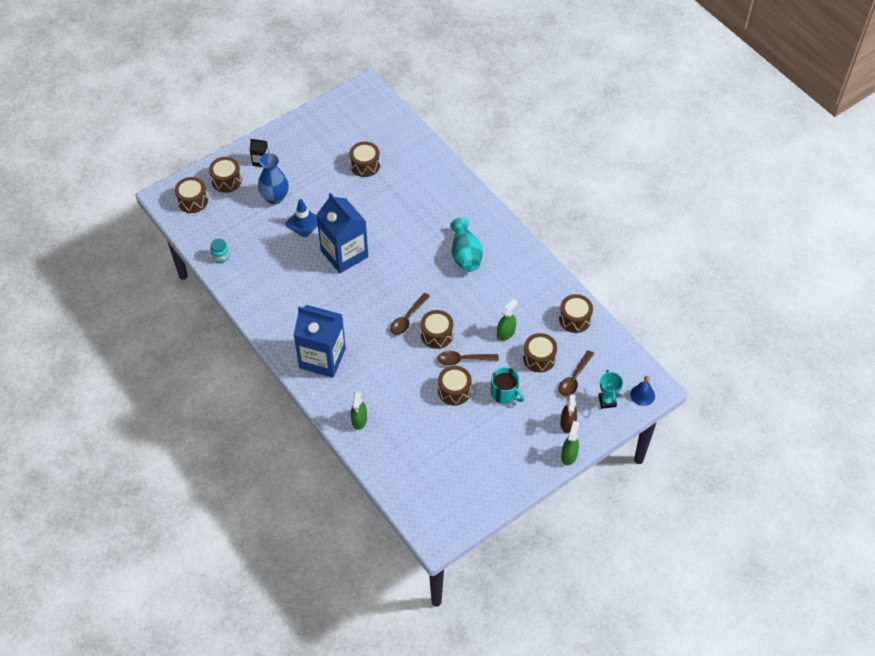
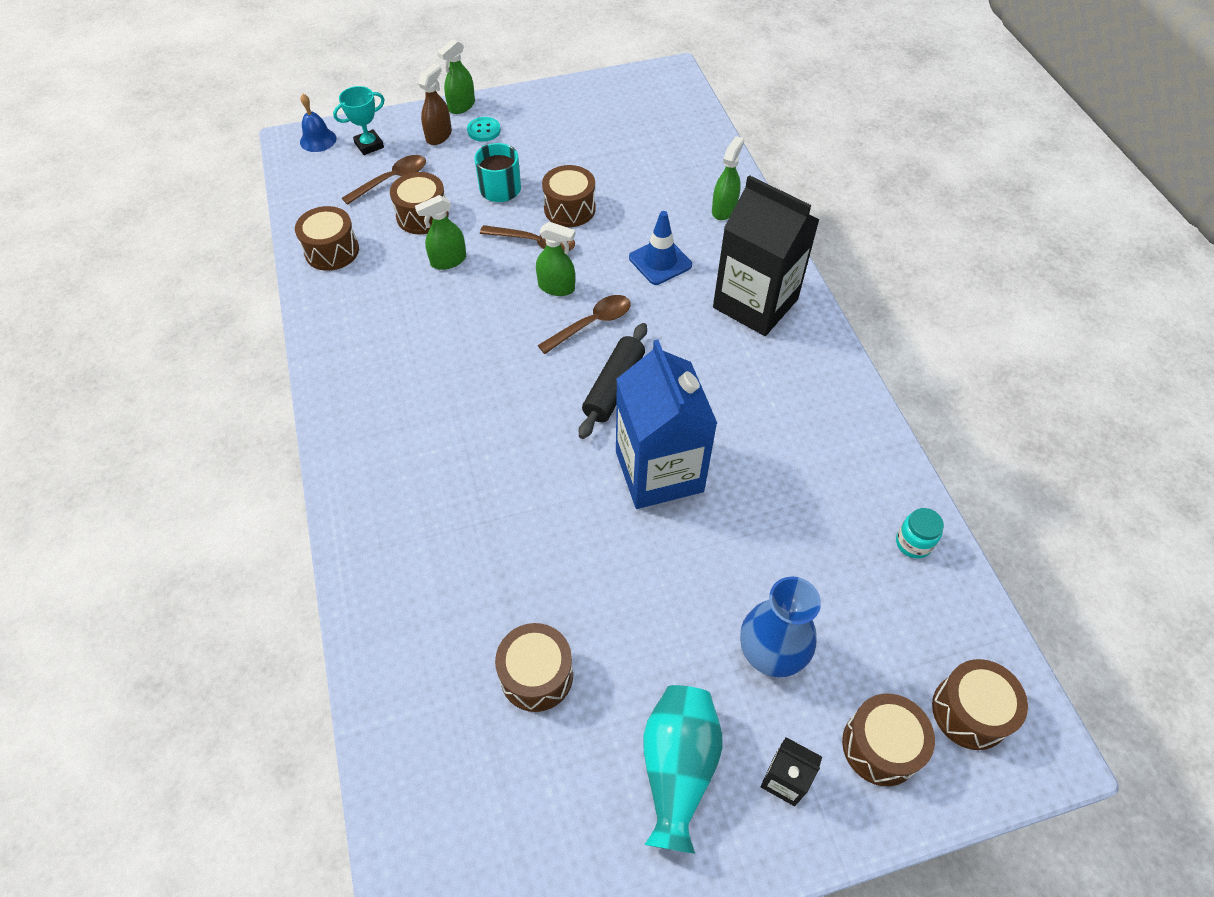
camera: 160 degrees left, 0 degrees up
(303, 222) = (721, 568): blue traffic cone -> blue traffic cone (660, 261)
(322, 358) = (755, 303): blue carton -> black carton
(381, 287) = (614, 387): none -> black rolling pin
(436, 335) = (556, 287): brown drum -> green spray bottle
(465, 255) = (436, 401): turquoise vase -> turquoise vase (677, 769)
(541, 438) = (484, 130): none -> turquoise button
(607, 401) = (369, 145): turquoise trophy -> turquoise trophy turned 45 degrees clockwise

